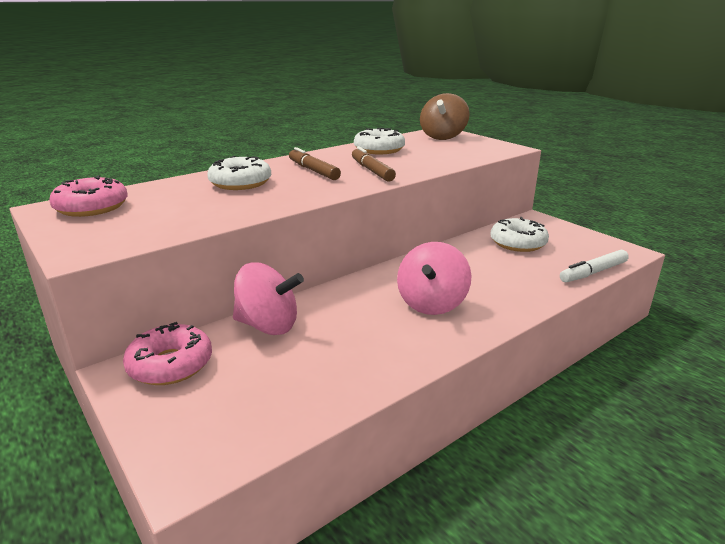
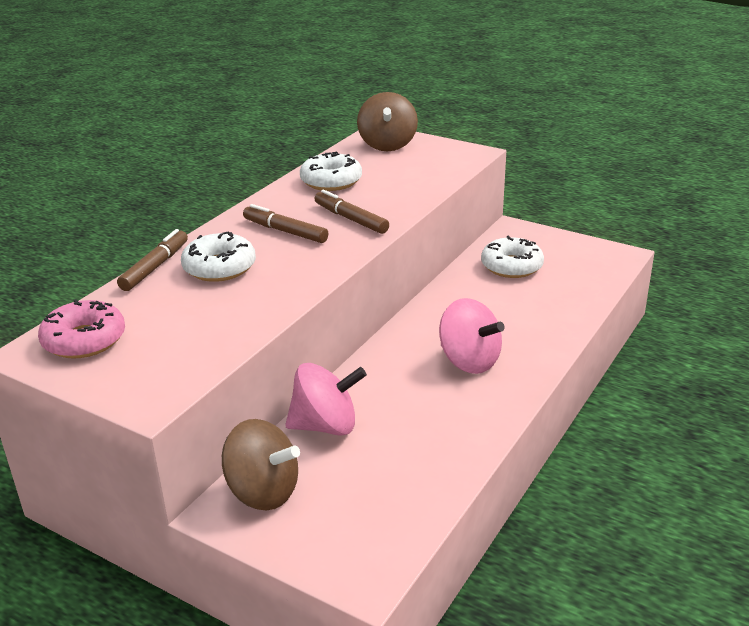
camera: 20 degrees left, 5 degrees up
(170, 364) = (263, 492): pink donut -> brown spinning top
(196, 176) = (155, 267): none -> brown marker
(432, 304) = (469, 361): pink spinning top -> pink spinning top turned 45 degrees counterclockwise
(593, 272) = (599, 288): white marker -> none

